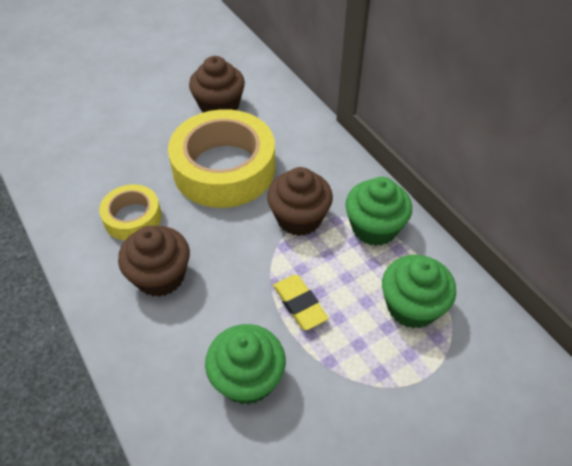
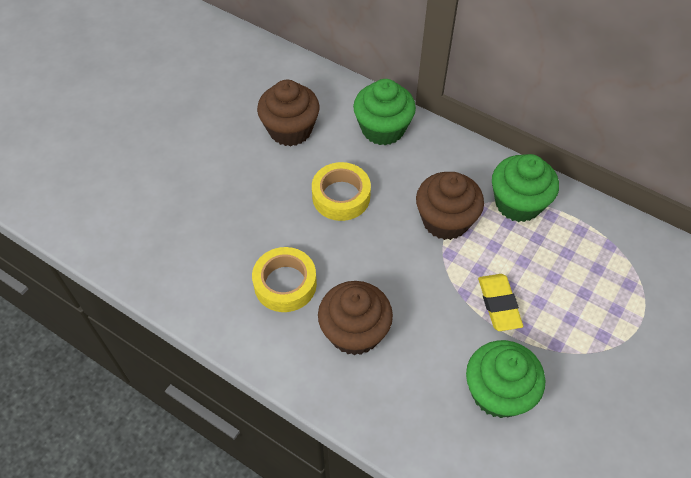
camera: 25 degrees left, 5 degrees up
(224, 168) = (341, 196): yellow tape -> yellow tape, size x0.52
(299, 304) = (499, 304): yellow eraser -> yellow eraser turned 45 degrees clockwise
(412, 306) = (593, 265): green cupcake -> green cupcake (383, 129)

